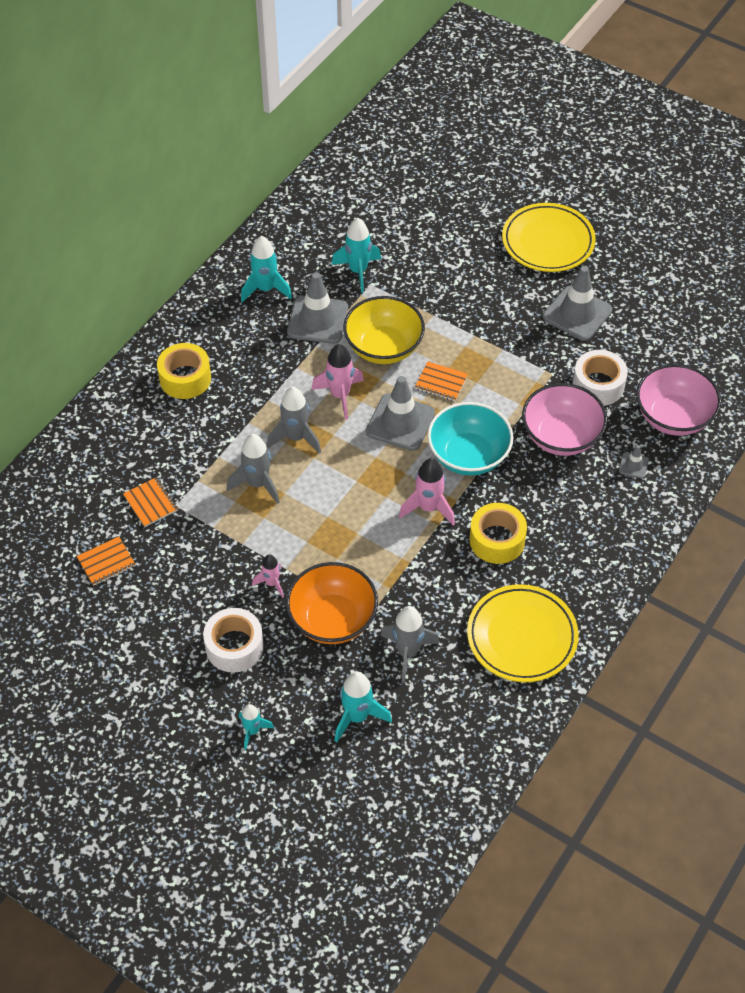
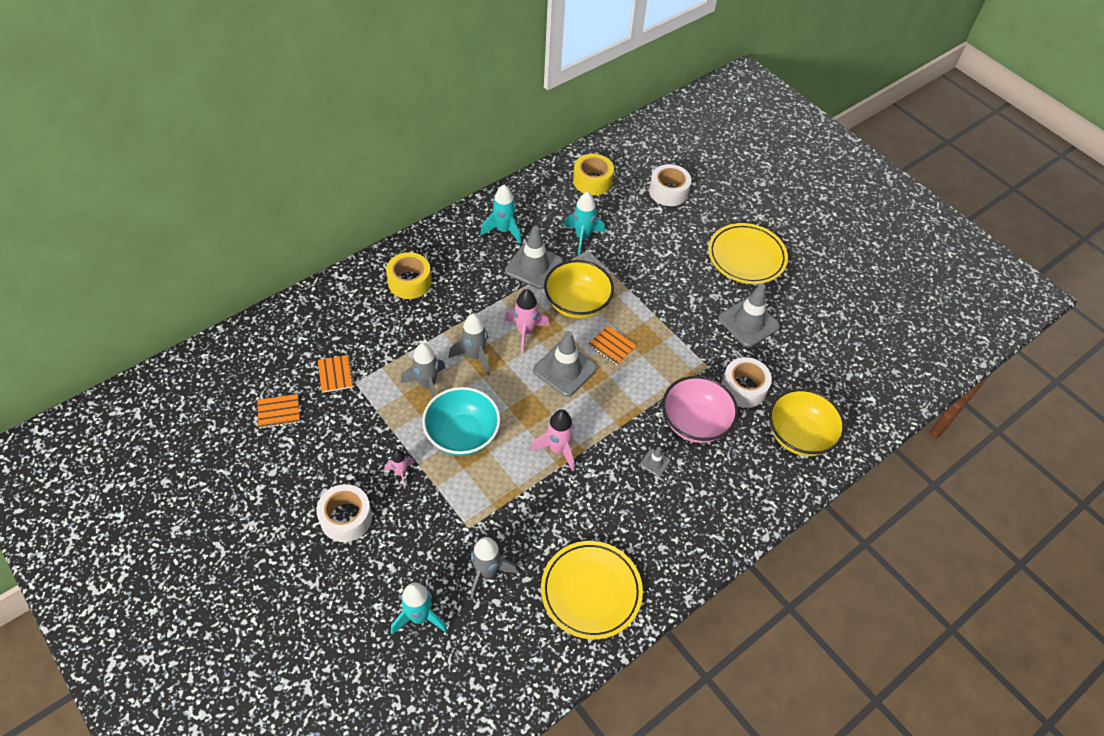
camera: 15 degrees right, 0 degrees up
(252, 731) = (326, 599): turquoise rocket -> none
(332, 619) = (437, 521): orange bowl -> none
(433, 191) = (668, 191): none -> white tape
(468, 456) = (609, 415): turquoise bowl -> turquoise bowl (462, 435)
(497, 540) = (604, 496): yellow tape -> yellow tape (592, 181)
(633, 465) = (748, 467): grey traffic cone -> grey traffic cone (655, 462)
(673, 417) = (799, 435): pink bowl -> yellow bowl

